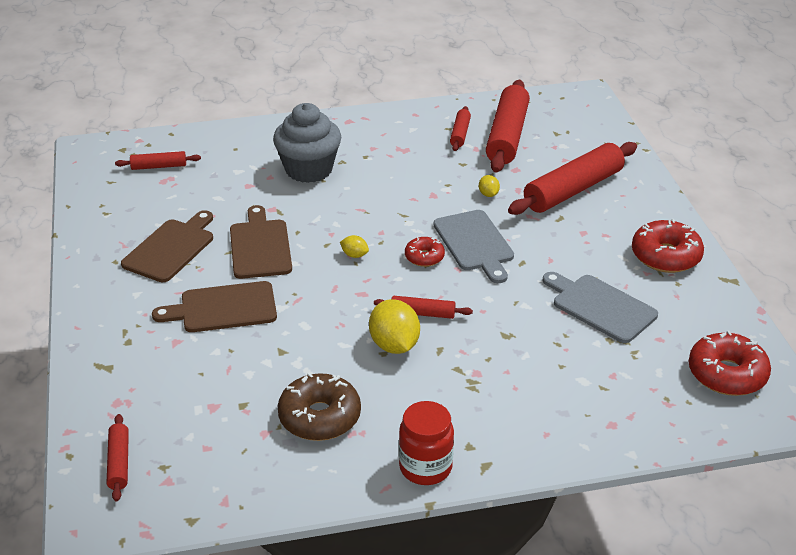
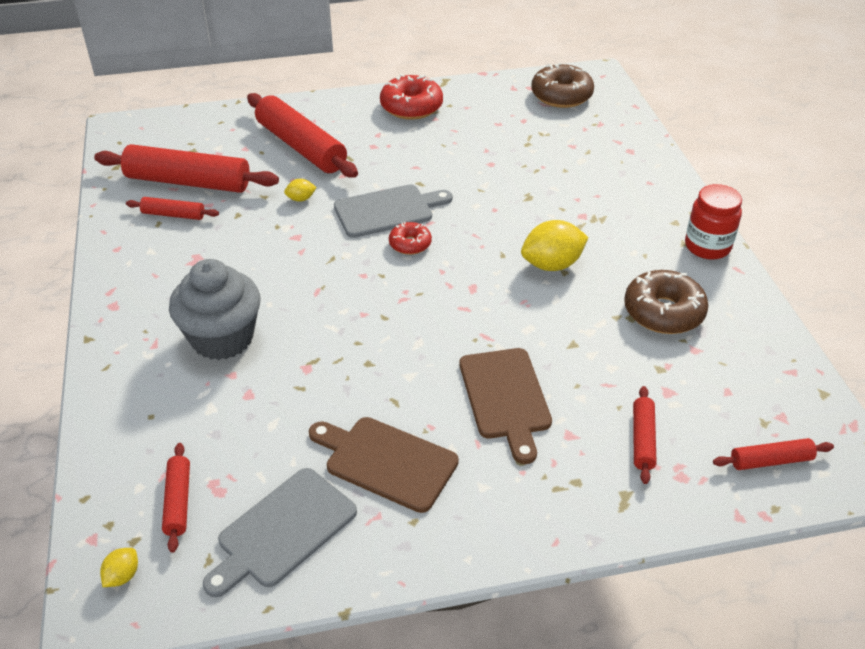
camera: 90 degrees left, 5 degrees up
(260, 246) = (386, 374): brown cutting board -> none
(354, 255) = (405, 294): yellow lemon -> yellow lemon (122, 576)
(422, 313) = (502, 246): red rolling pin -> red rolling pin (643, 439)
(600, 307) = (484, 145): grey cutting board -> grey cutting board (283, 531)
(727, 374) = (561, 95): red donut -> brown donut

